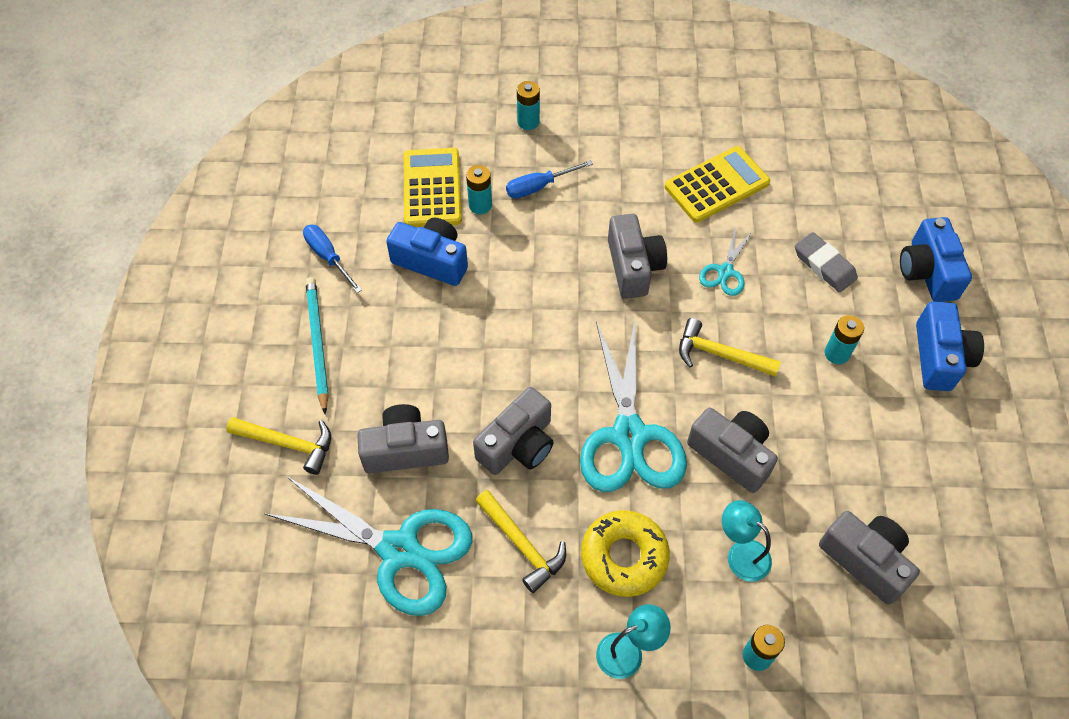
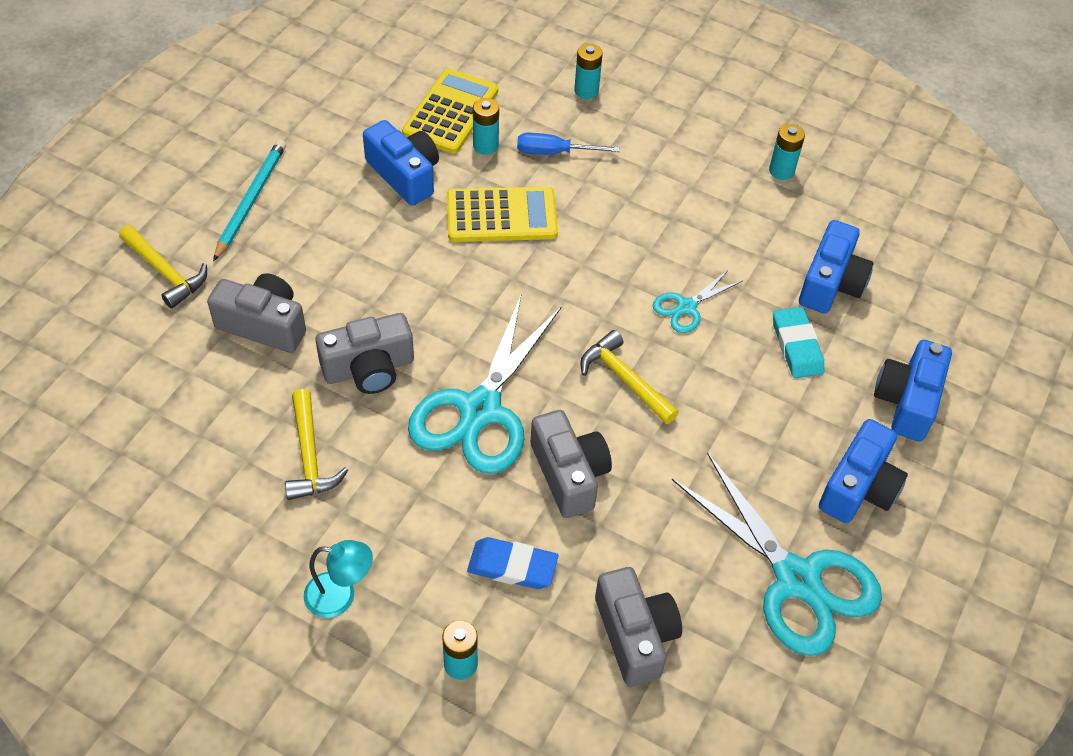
camera: 25 degrees right, 5 degrees down
(328, 257) = (313, 132): blue screwdriver -> none
(399, 550) = (197, 406): turquoise scissors -> turquoise scissors (797, 579)
(624, 557) = (397, 513): yellow donut -> none
(633, 267) = (595, 262): grey camera -> none
(717, 185) = (737, 224): yellow calculator -> yellow calculator (501, 216)
(741, 554) = (512, 566): turquoise lamp -> blue eraser
(815, 202) = (831, 283): none -> blue camera
(824, 265) = (797, 346): grey eraser -> turquoise eraser
(837, 353) = (748, 433): turquoise battery -> turquoise battery (781, 171)

